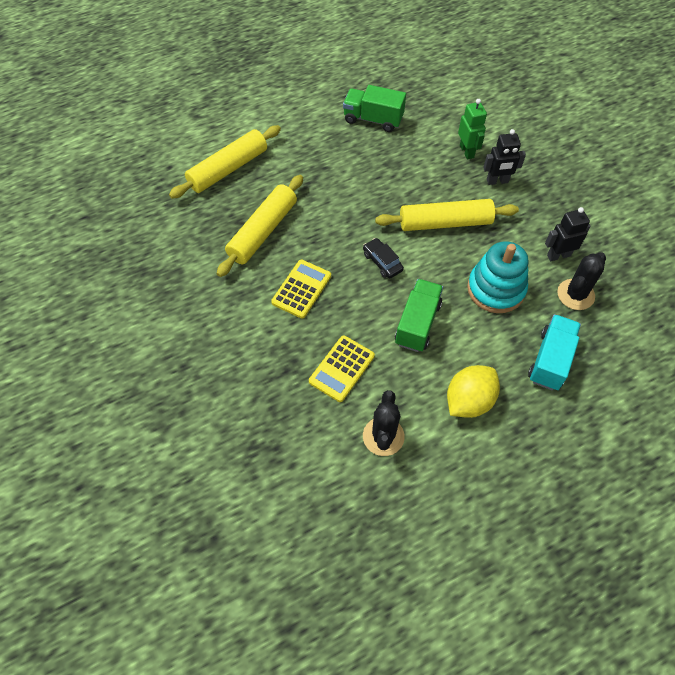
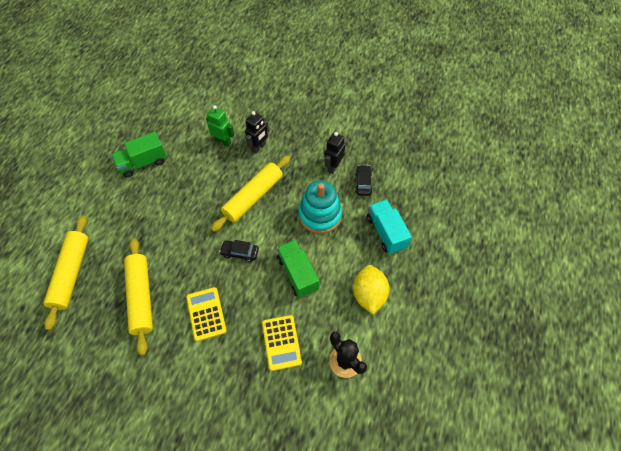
camera: 45 degrees left, 0 degrees up
(575, 294) = (363, 183): black cactus -> black car

